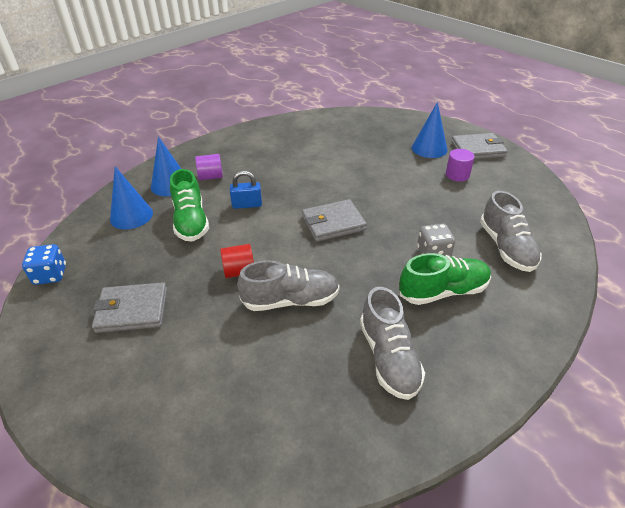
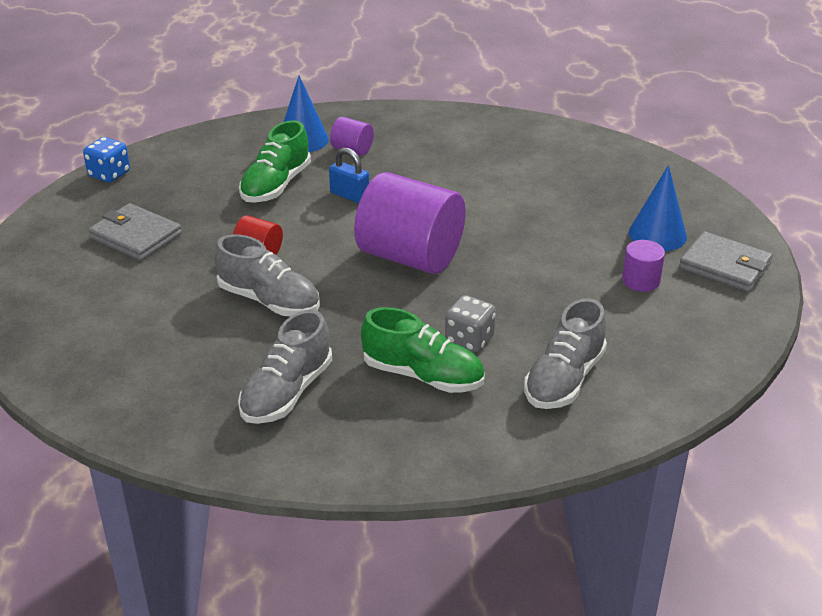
camera: 40 degrees right, 5 degrees down
(131, 216) = (231, 154): blue cone -> none
(333, 223) = (410, 257): grey wallet -> purple cylinder

